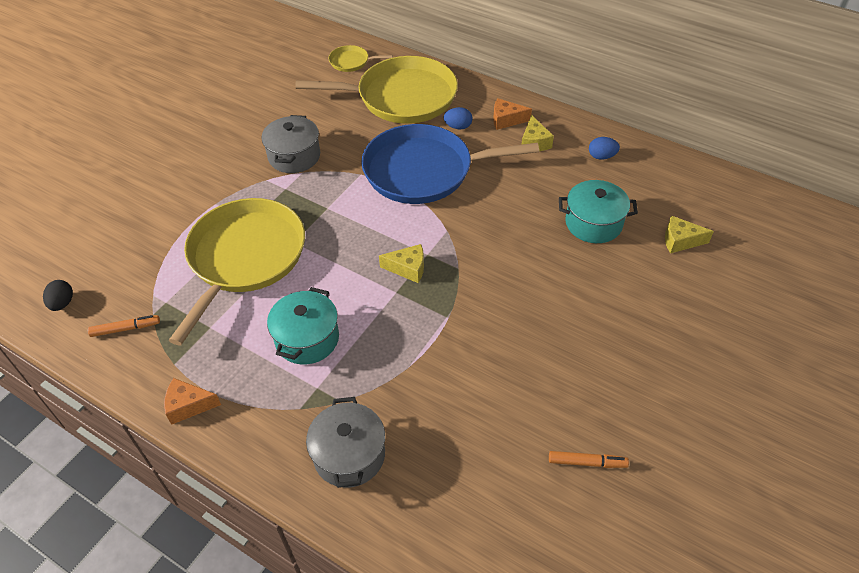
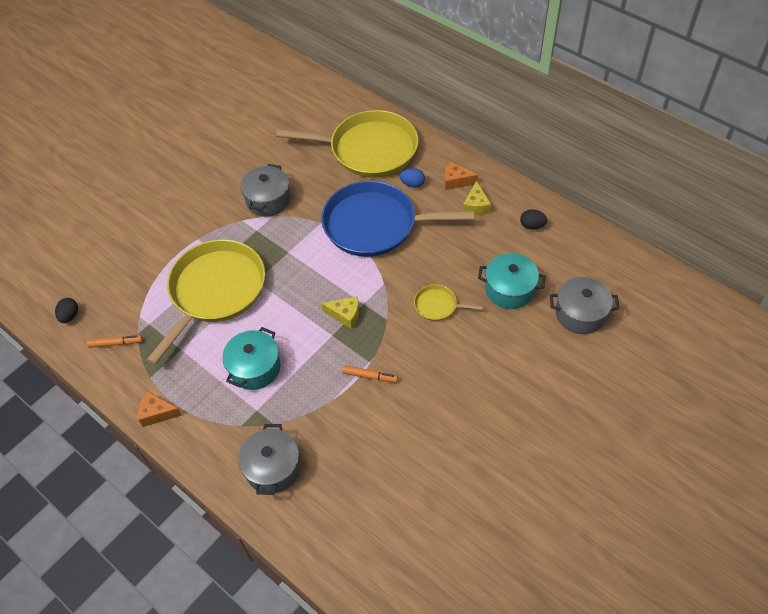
camera: 10 degrees right, 5 degrees up
(351, 62) = (331, 109): yellow pan -> yellow pan (438, 305)
(587, 462) = (455, 497): orange marker -> orange marker (370, 376)
(601, 156) = (532, 226): blue egg -> black egg
(680, 241) = (580, 314): yellow cheese -> grey pot

